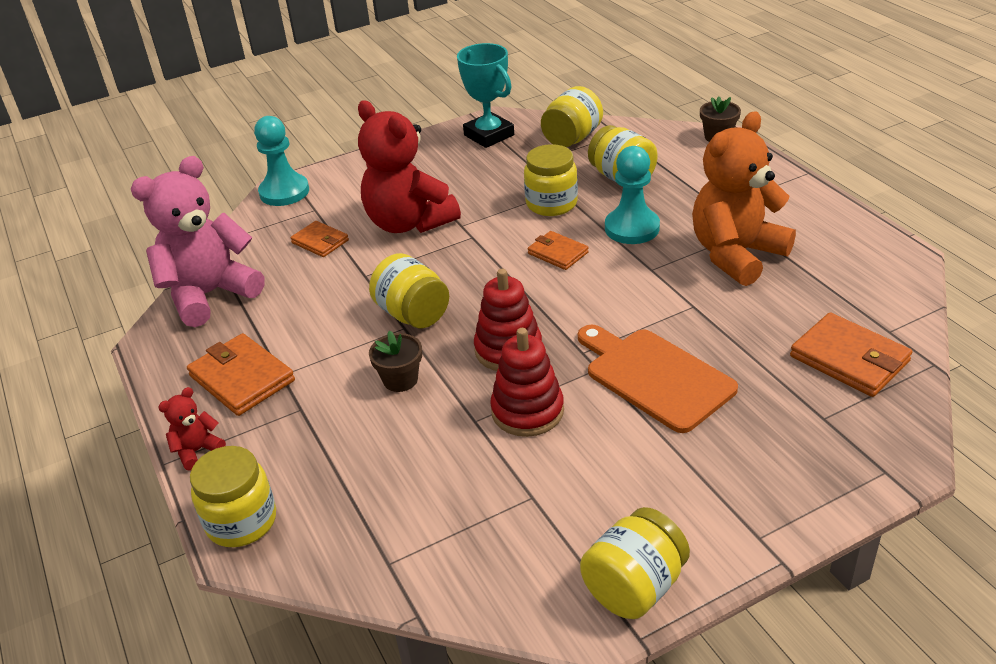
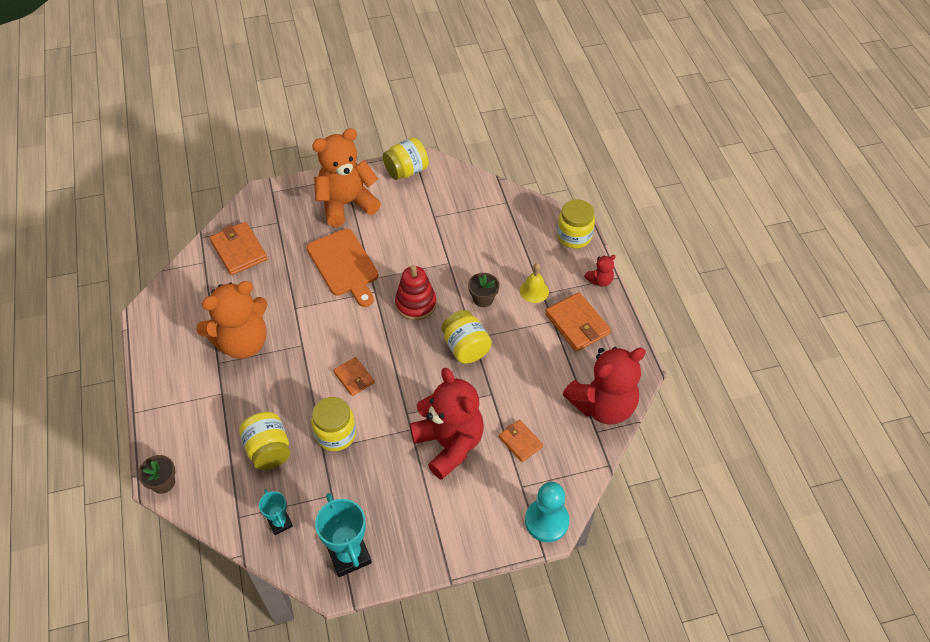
camera: 170 degrees left, 15 degrees up
(210, 294) = (603, 405): pink teddy bear -> red teddy bear
(315, 409) = (534, 291): none -> yellow bell
(527, 411) = (419, 261): red stacking toy -> none
(572, 138) = (280, 523): yellow jar -> turquoise trophy
(632, 228) = (293, 388): turquoise pawn -> none
(718, 481) = (346, 204): none -> orange teddy bear

